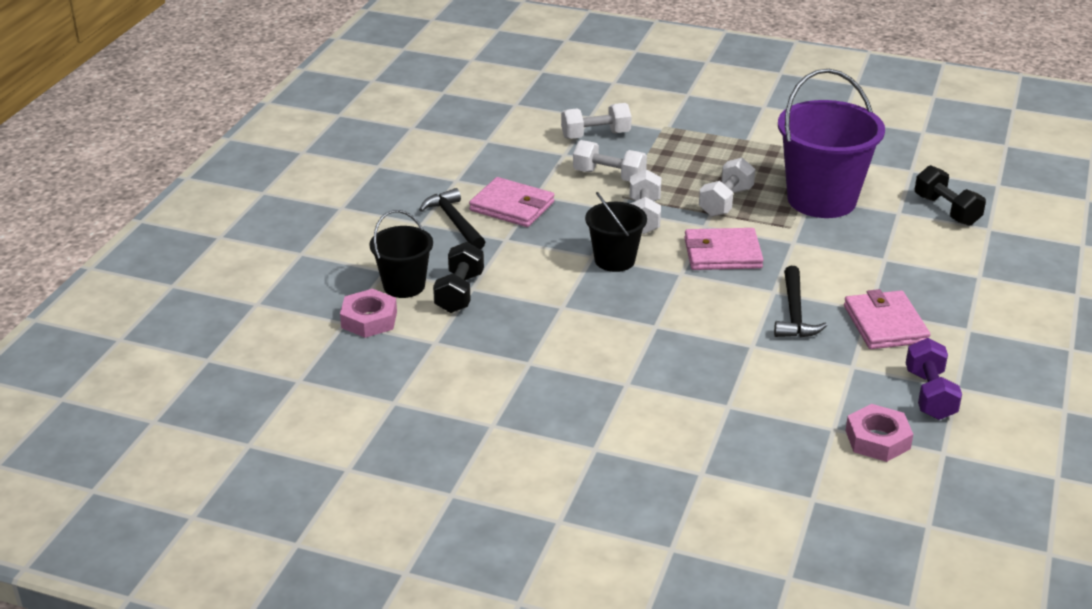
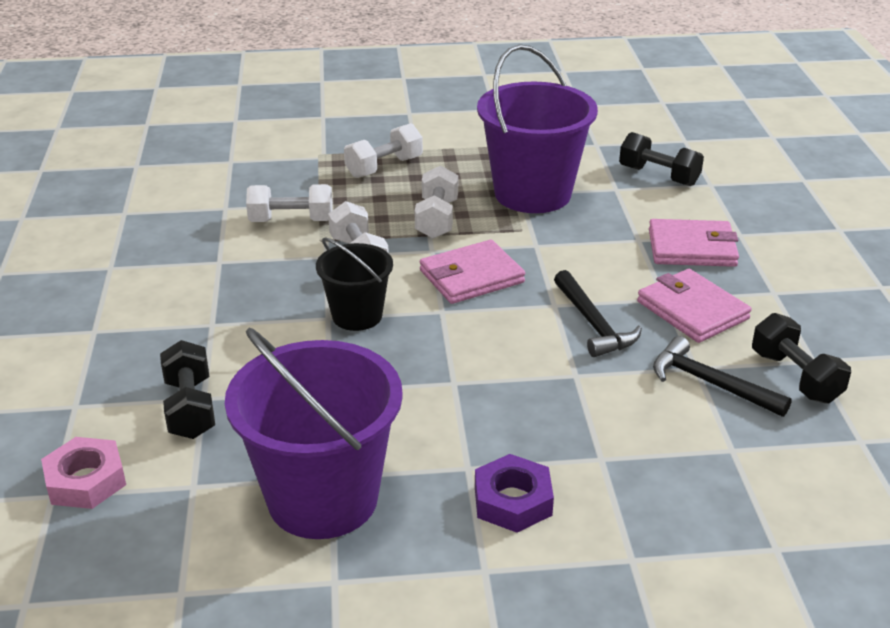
camera: 25 degrees left, 0 degrees up
(404, 286) = (111, 419): black bucket -> none
(454, 221) = (135, 318): black hammer -> black hammer (710, 383)
(512, 206) = (197, 282): pink wallet -> pink wallet (692, 248)
(515, 374) = (323, 498): none -> purple bucket
(595, 135) = (249, 180): white dumbbell -> white dumbbell (384, 167)
(643, 413) = (513, 501): none -> purple nut
(877, 439) = (786, 447): pink nut -> none
(930, 395) = (795, 377): purple dumbbell -> black dumbbell

